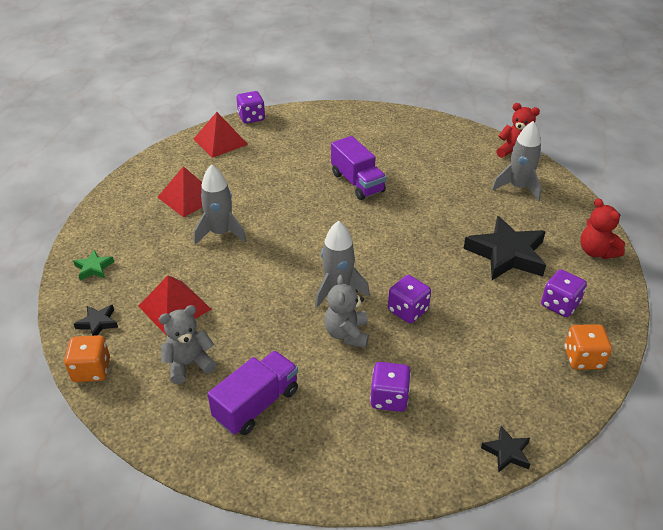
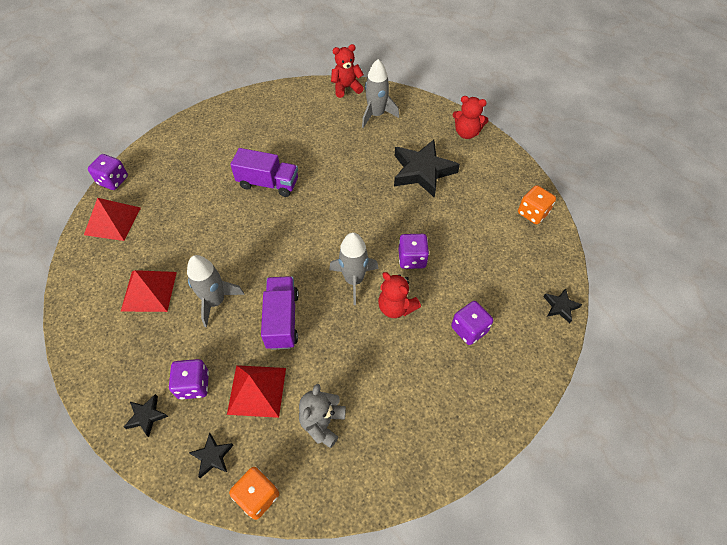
camera: 45 degrees left, 15 degrees up
(94, 268) = (146, 416): green star -> black star
(256, 404) = (401, 408): purple truck -> purple truck (282, 320)
(347, 334) = (396, 307): grey teddy bear -> red teddy bear
(560, 304) = (486, 186): purple dice -> purple dice (193, 385)

